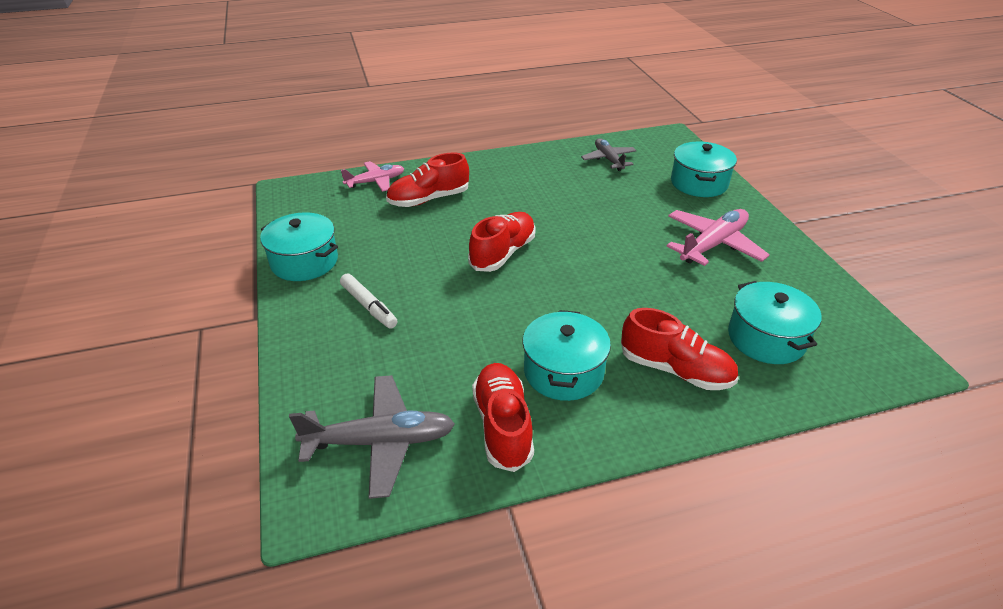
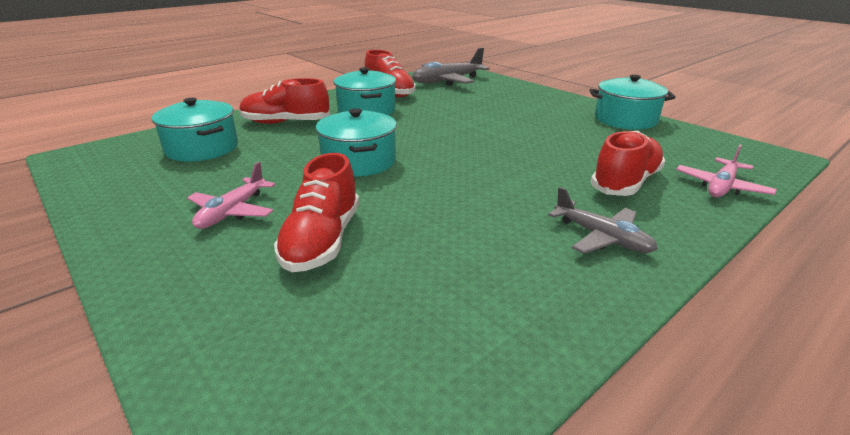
camera: 155 degrees right, 10 degrees down
(369, 306) = (533, 111): white marker -> none
(503, 253) = (475, 155): red shoe -> red shoe (322, 240)
(608, 159) = (445, 334): grey plane -> grey plane (602, 237)
(699, 183) = (233, 322): turquoise pot -> turquoise pot (359, 161)
(713, 244) = (232, 212): pink plane -> pink plane, size x0.64

